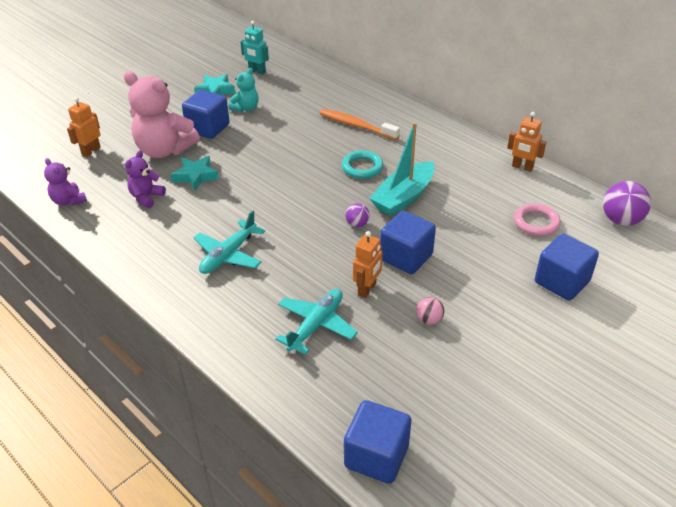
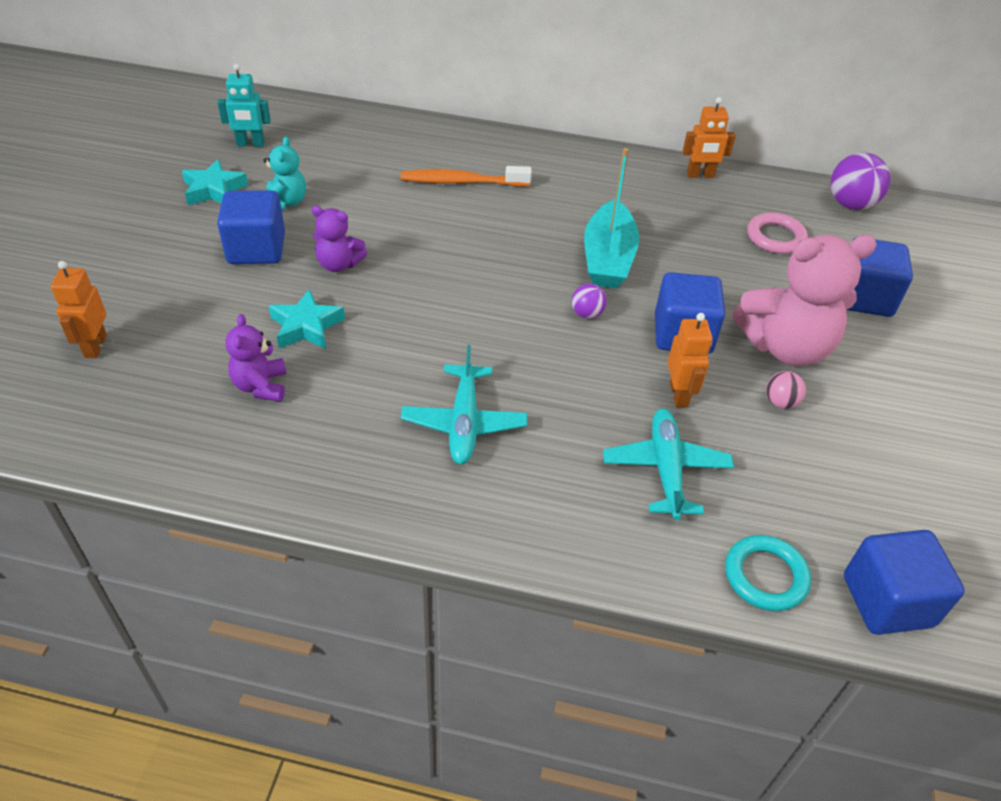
camera: 35 degrees left, 5 degrees up
(69, 201) = (134, 440): purple teddy bear -> purple teddy bear (339, 264)
(164, 150) = (219, 304): pink teddy bear -> pink teddy bear (785, 347)
(362, 167) = (522, 236): turquoise ring -> turquoise ring (765, 576)

